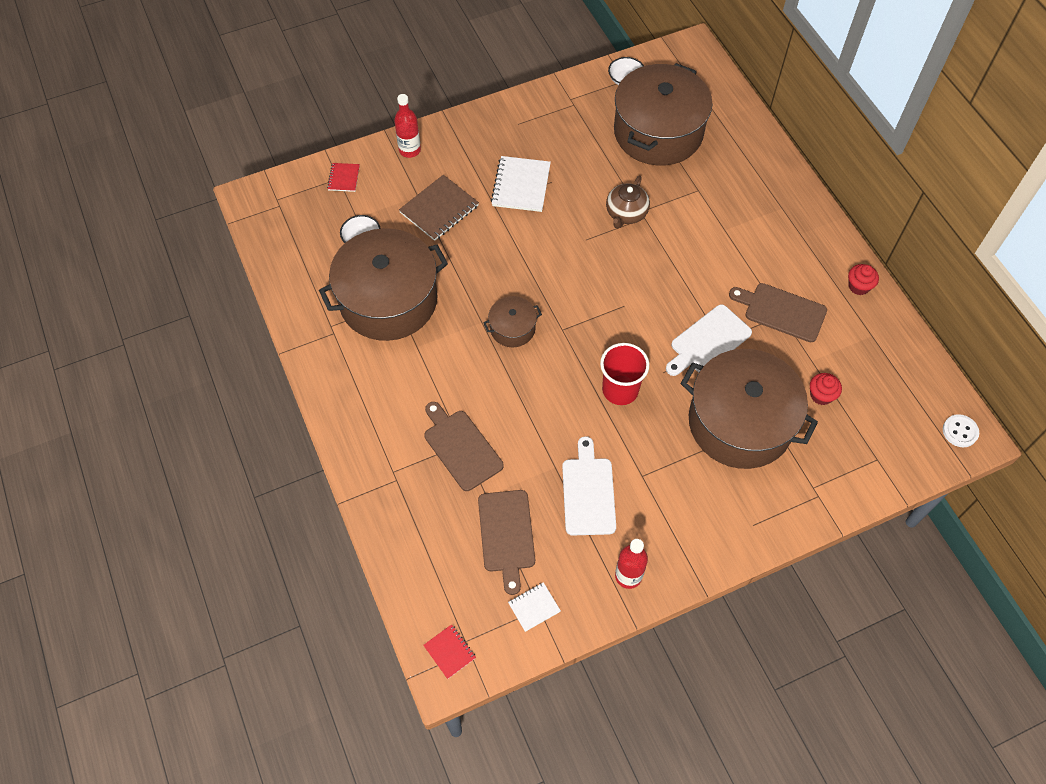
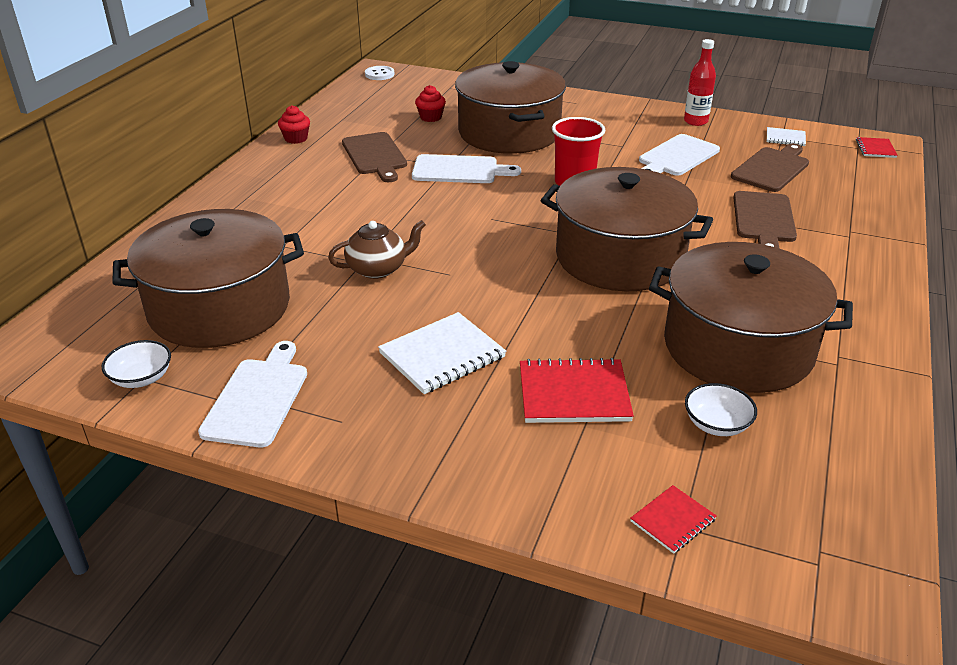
camera: 135 degrees left, 25 degrees down
(410, 150) = (528, 491): red bottle -> none
(439, 209) = (574, 394): brown notebook -> red notebook
(512, 328) = (620, 257): brown pot -> brown pot, size x2.20
(565, 107) = (258, 398): none -> white cutting board

